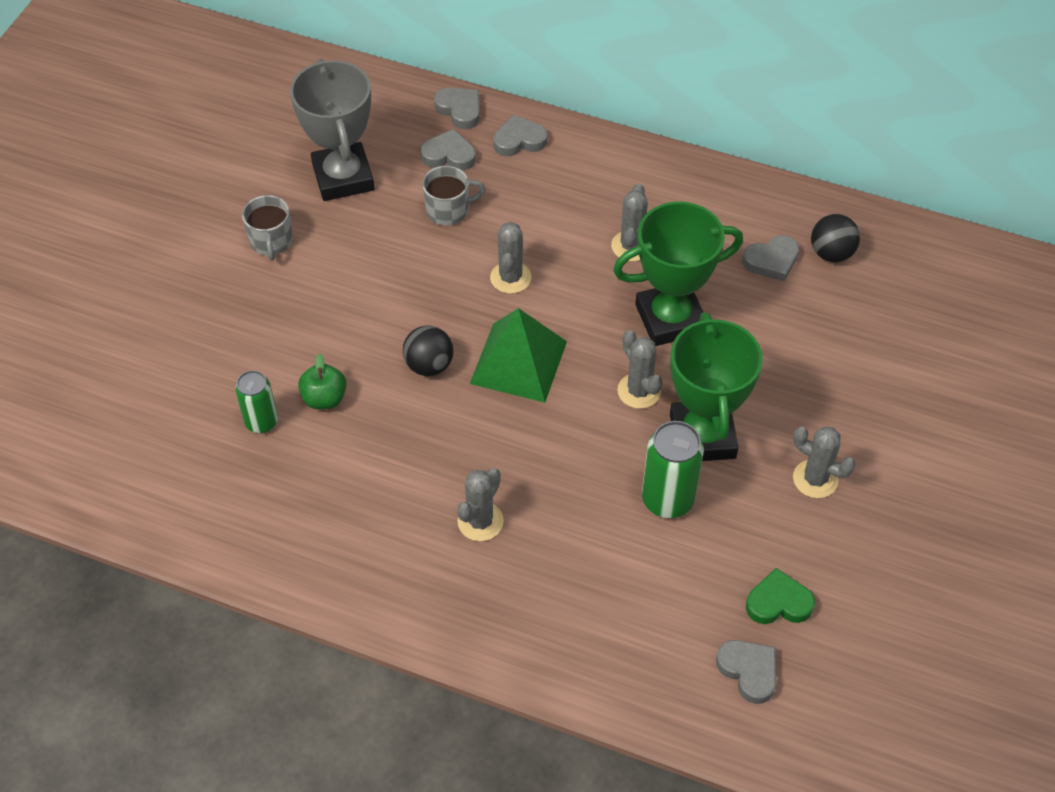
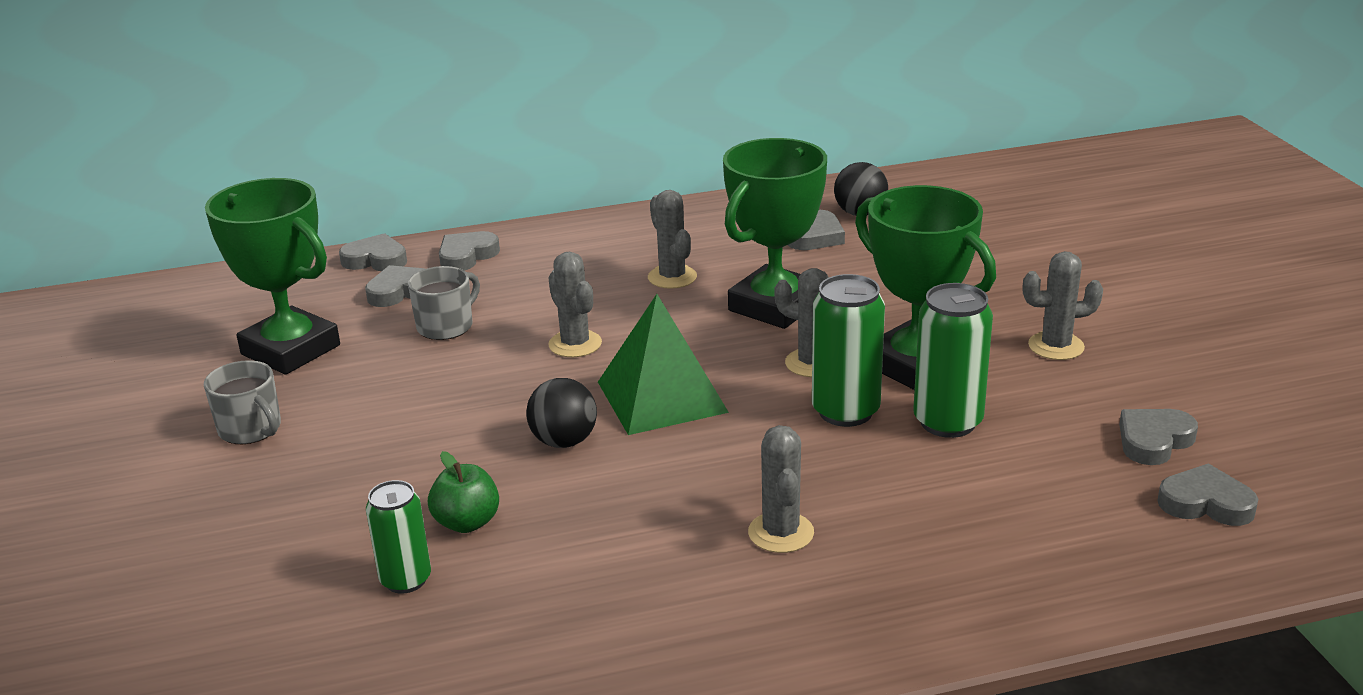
camera: 35 degrees left, 25 degrees down
(343, 177) = (290, 350): grey trophy -> green trophy
(615, 448) = (845, 411): none -> green can
(778, 602) = (1153, 441): green heart -> grey heart

